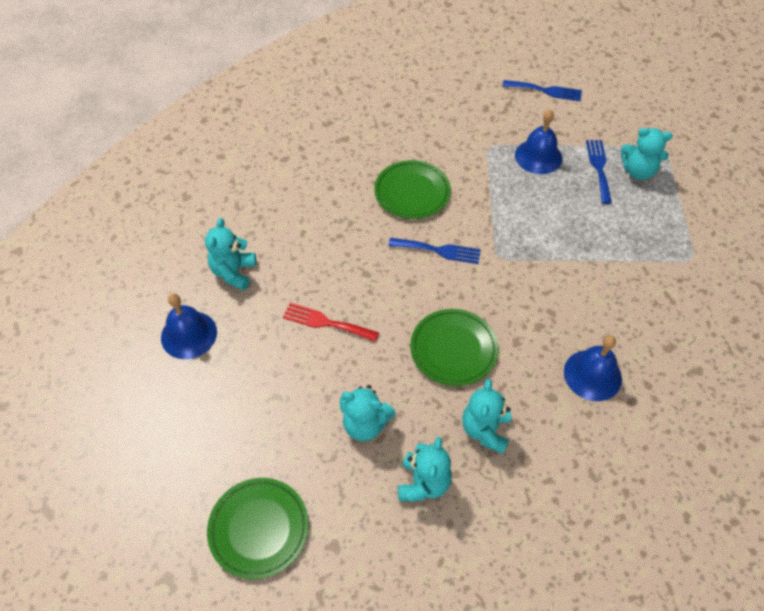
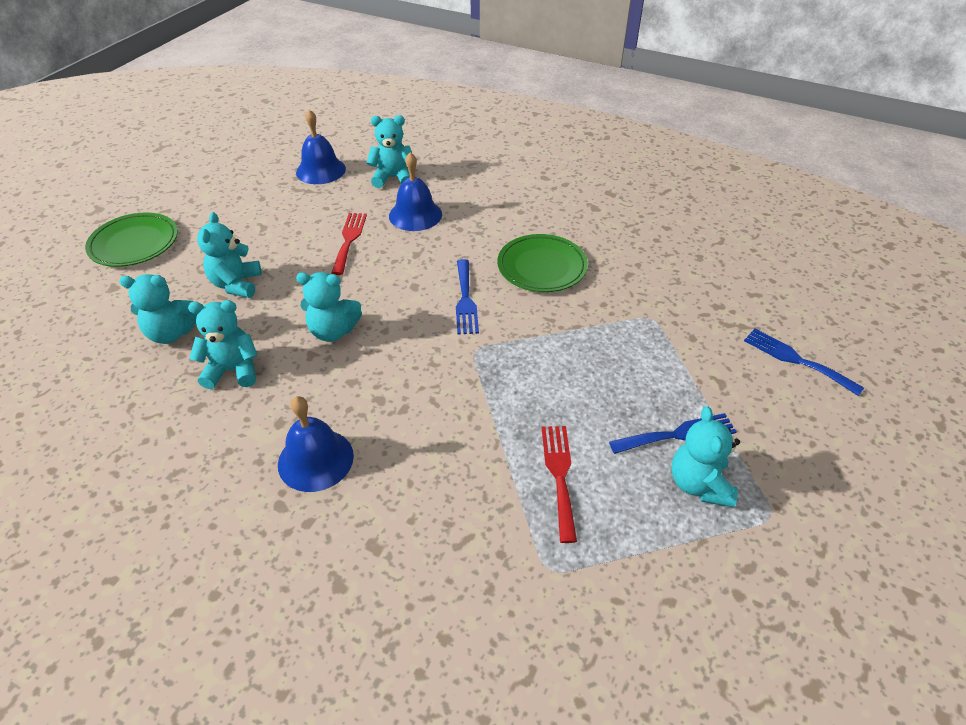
camera: 75 degrees right, 10 degrees down
(453, 349) = (333, 331): green plate -> turquoise teddy bear
(538, 156) = (662, 366): blue bell -> blue bell (415, 215)
(546, 91) = (796, 360): blue fork -> blue fork turned 135 degrees clockwise
(623, 236) = (559, 475): none -> red fork

